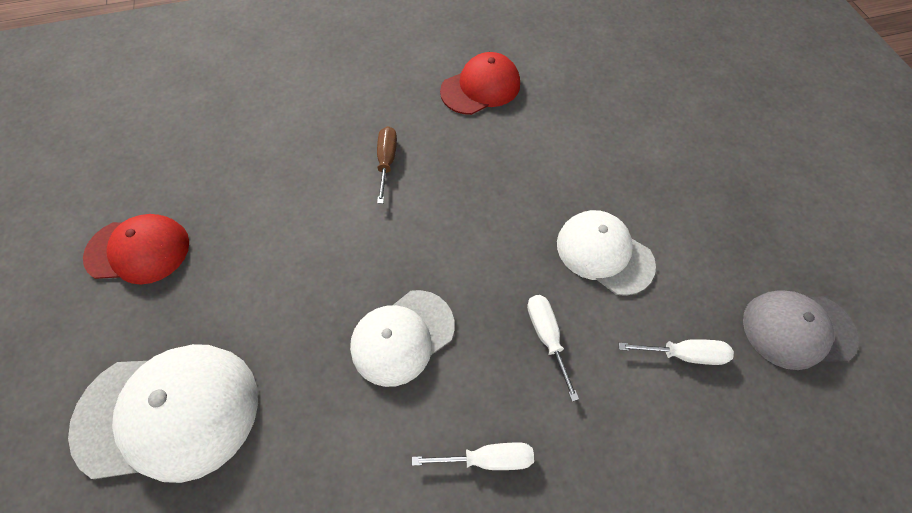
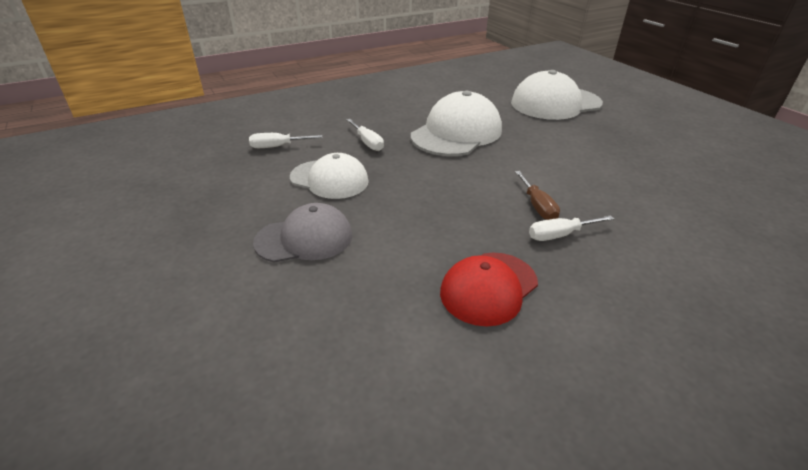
camera: 165 degrees right, 25 degrees down
(138, 250) = (655, 141): red cap -> none
(402, 337) = (456, 133): white cap -> white cap, size x1.52
(487, 458) = (390, 109): white screwdriver -> white screwdriver (560, 235)
(797, 329) = (191, 164): grey cap -> grey cap (304, 238)

